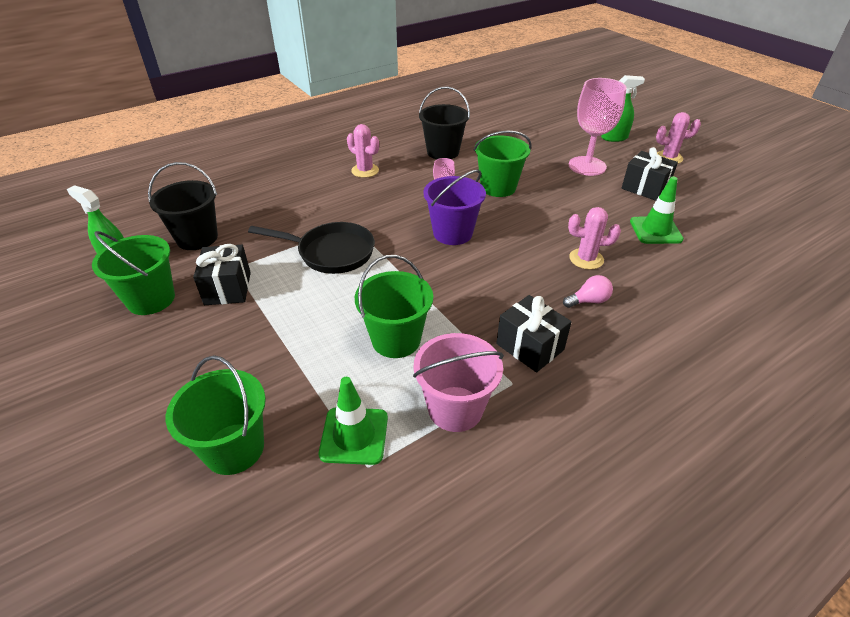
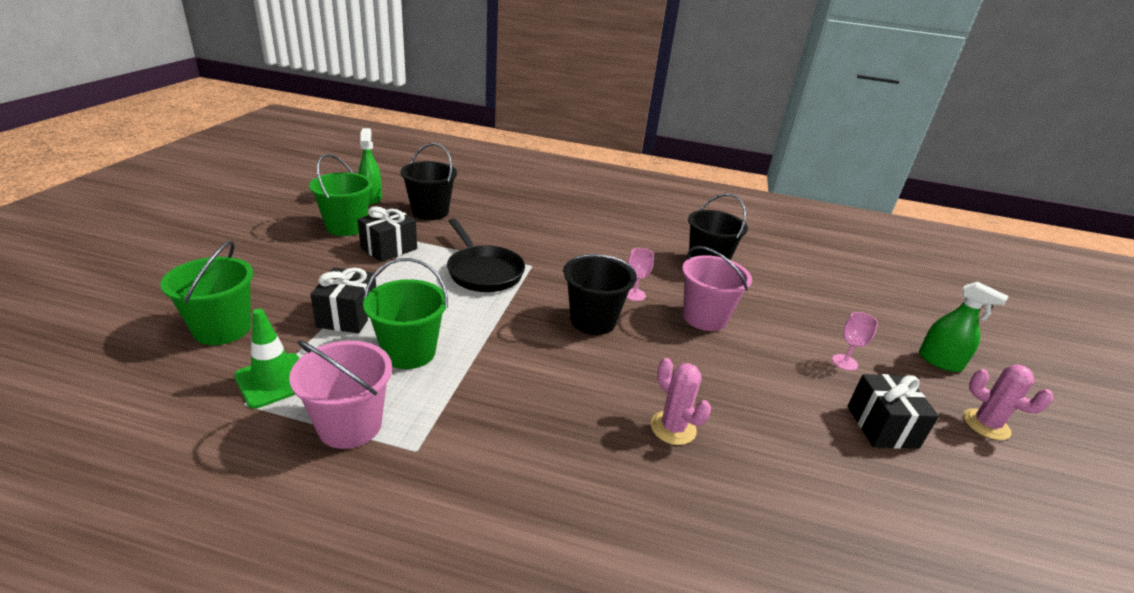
camera: 45 degrees right, 10 degrees down
(365, 171) = (614, 239): pink cactus -> none
(452, 233) = (593, 321): purple bucket -> black bucket
(498, 187) = (704, 318): green bucket -> pink bucket
(530, 347) = (481, 441): black gift -> black gift (348, 316)
(587, 166) = (844, 362): pink goblet -> pink goblet, size x0.47
(588, 301) = (602, 458): pink light bulb -> none
(655, 230) = (810, 469): green traffic cone -> none

